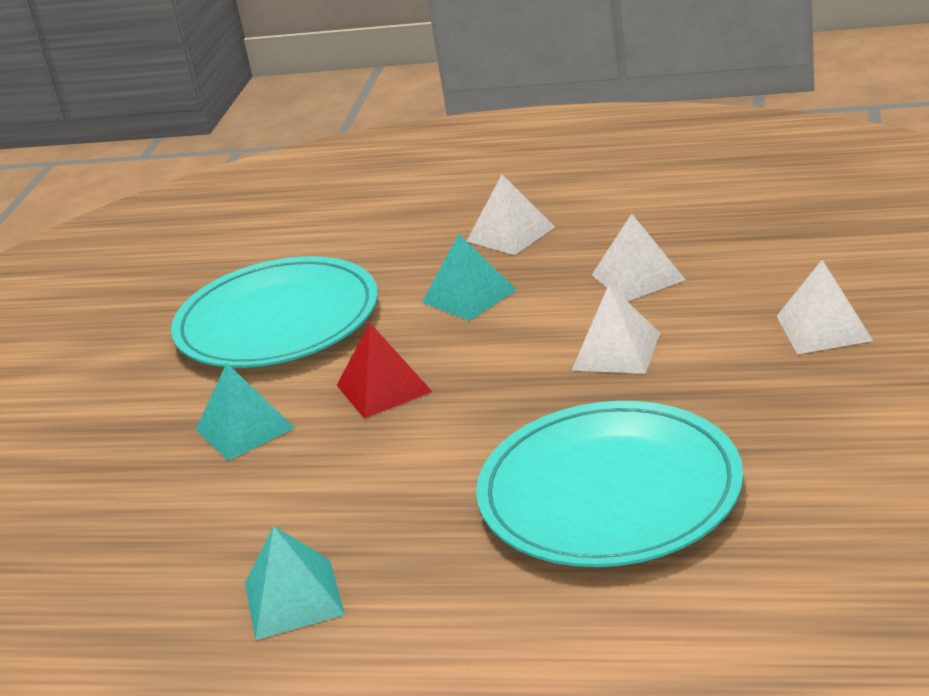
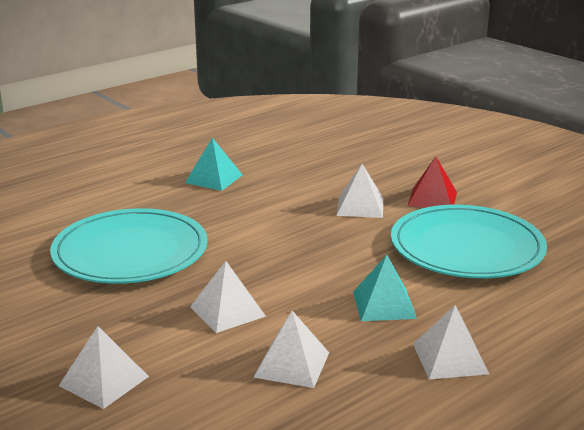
camera: 125 degrees right, 5 degrees down
(245, 428) = (360, 206): turquoise pyramid -> white pyramid
(383, 388) = (328, 244): red pyramid -> red pyramid (432, 198)

